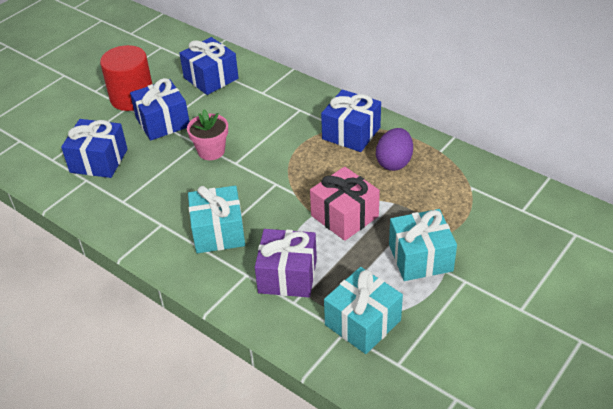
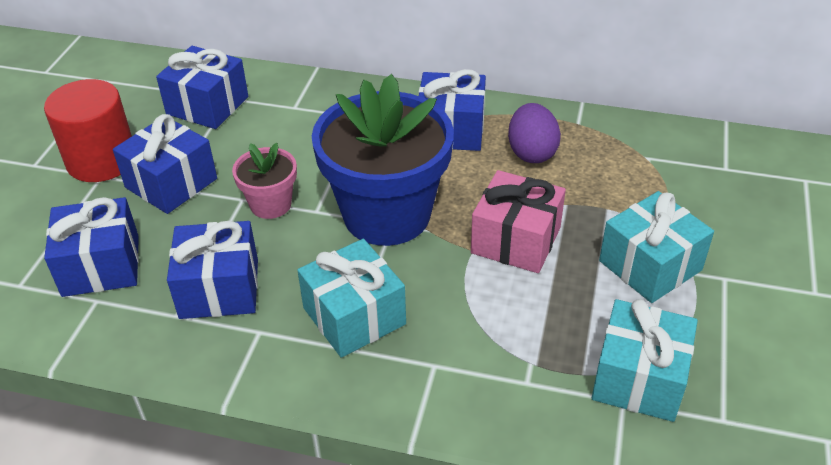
camera: 25 degrees left, 0 degrees up
(154, 193) = (219, 288): none -> blue gift
(275, 177) = (387, 214): none -> blue flower pot
(287, 276) = (494, 347): purple gift -> none

